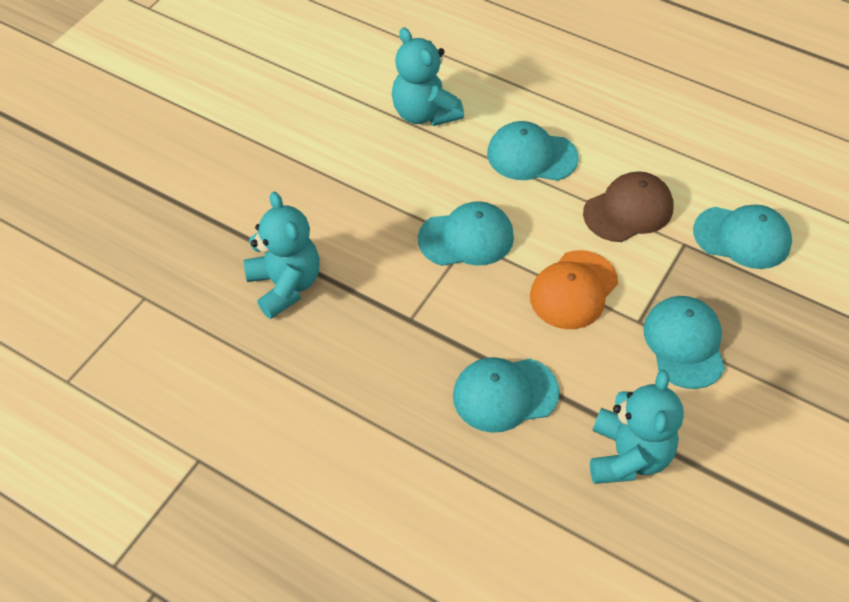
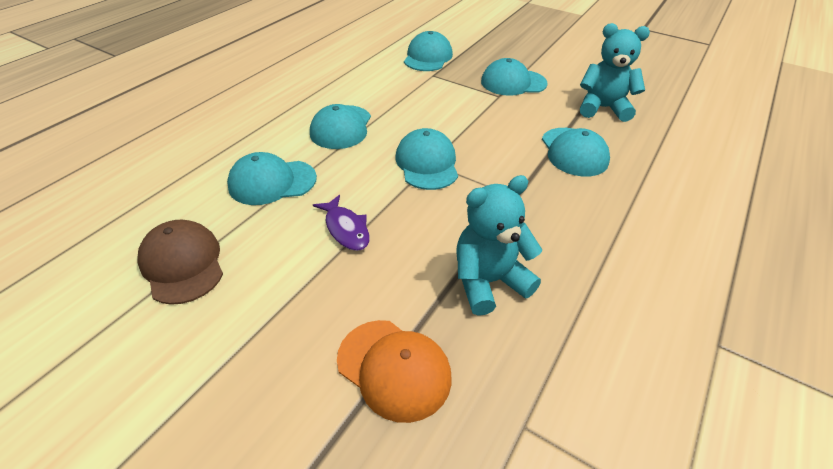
camera: 90 degrees left, 10 degrees down
(356, 176) = (346, 229): none -> purple fish
(424, 113) = (272, 182): turquoise teddy bear -> turquoise cap
(573, 290) = (476, 118): orange cap -> orange cap (394, 369)
(628, 210) = (402, 91): brown cap -> brown cap (182, 264)

